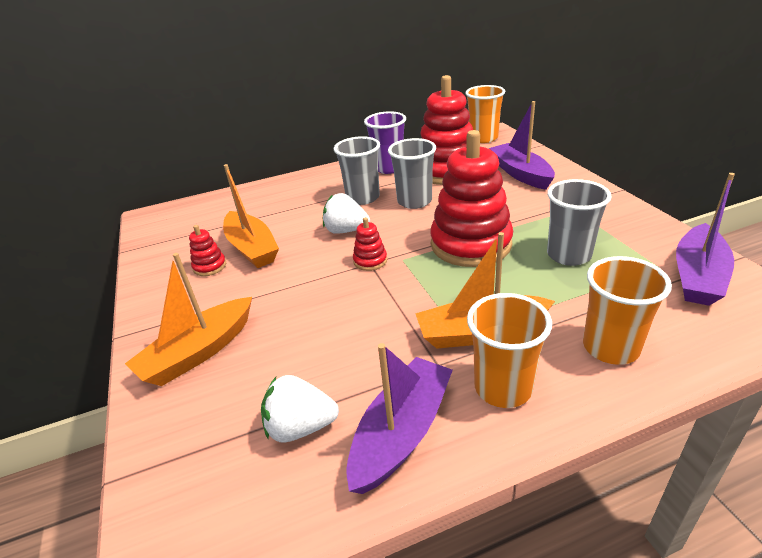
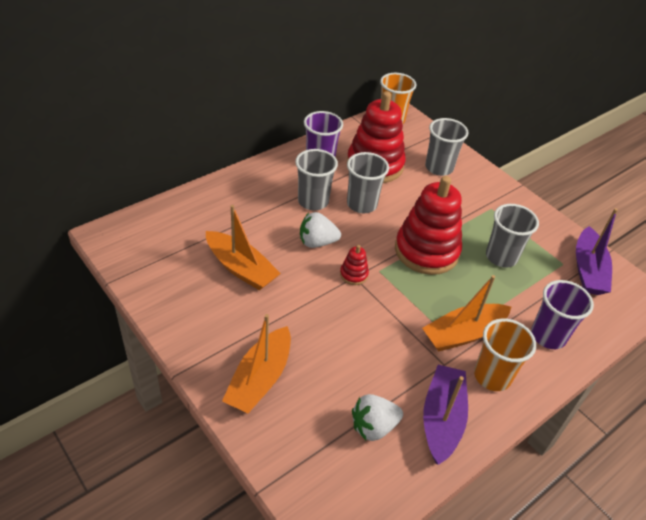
camera: 25 degrees left, 10 degrees up
(210, 266) = (213, 292): red stacking toy -> none
(520, 174) = (439, 168): purple boat -> grey cup
(610, 347) = (548, 336): orange cup -> purple cup

